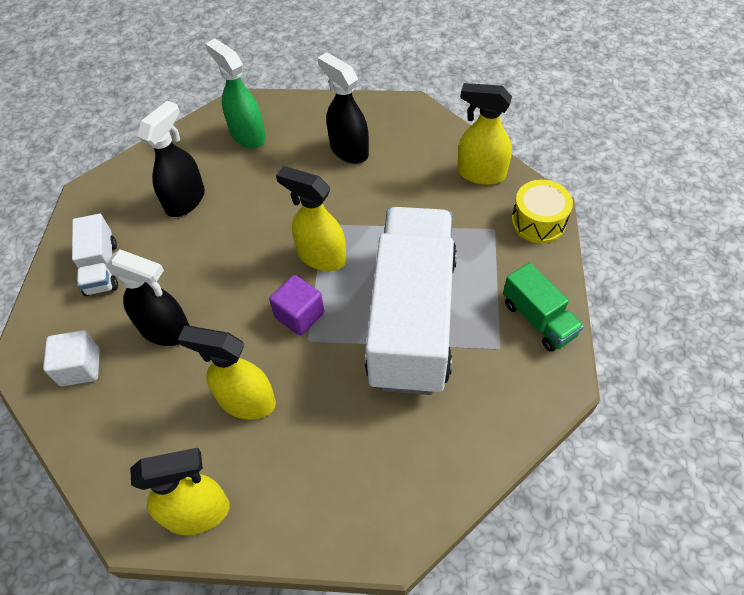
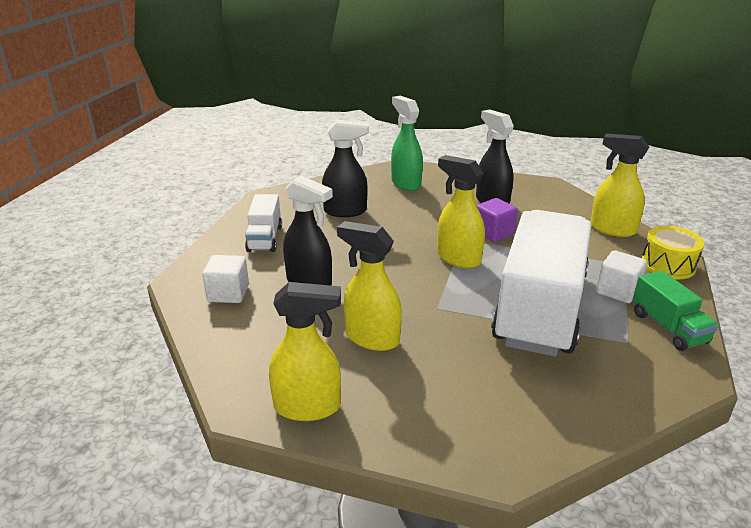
camera: 10 degrees right, 25 degrees down
(186, 200) = (345, 211): black spray bottle -> black spray bottle turned 45 degrees clockwise
(299, 315) = (432, 291): purple cube -> purple cube (493, 233)
(488, 274) = (617, 291): none -> white cube

